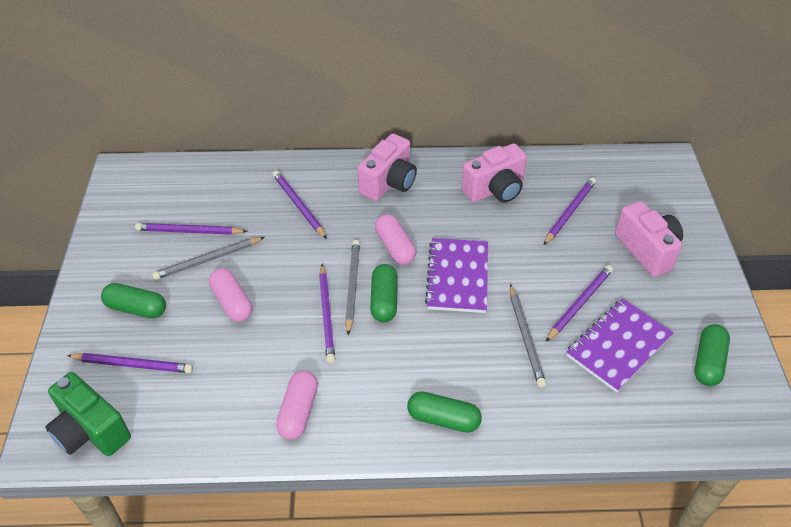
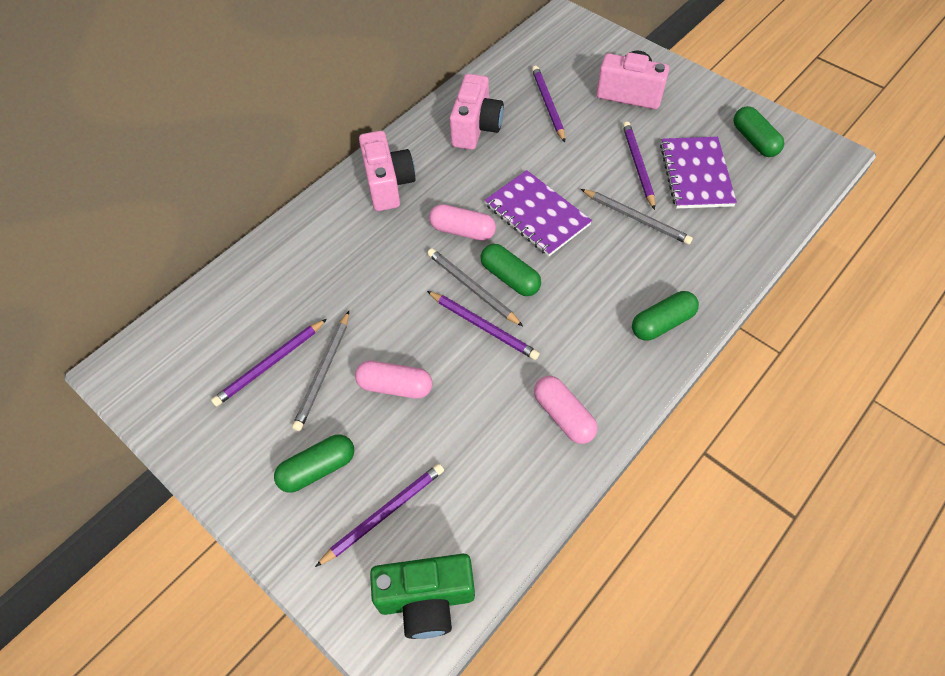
camera: 45 degrees left, 10 degrees up
(298, 205) = (338, 262): purple pencil -> none

